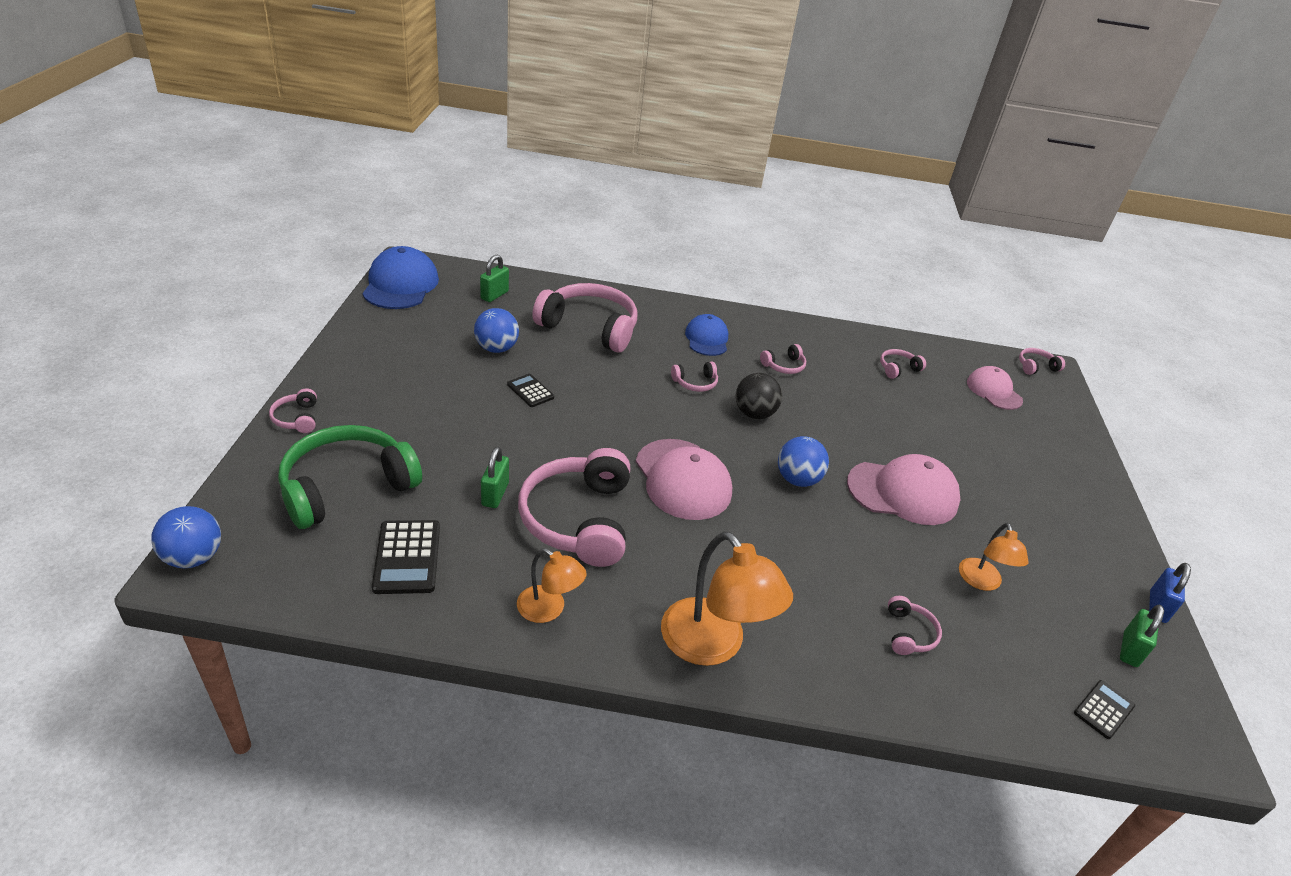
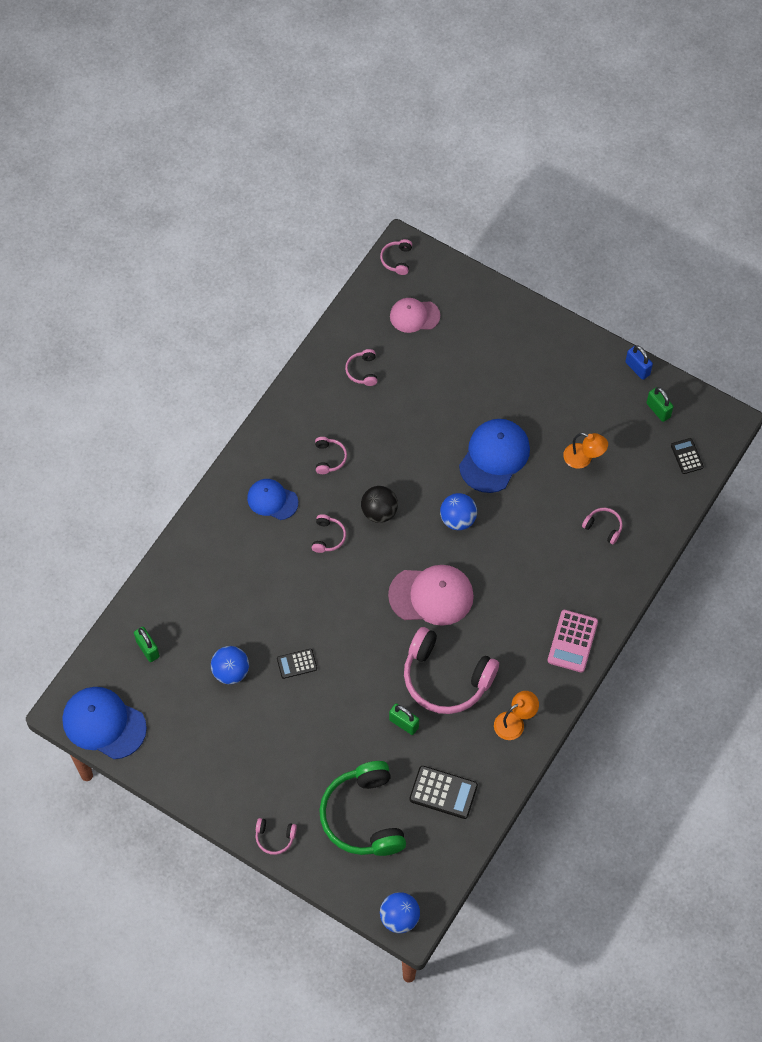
camera: 60 degrees left, 25 degrees up
(589, 328) = (225, 588): pink headphones -> none
(713, 645) = (572, 641): orange lamp -> pink calculator
(903, 492) = (494, 456): pink cap -> blue cap

